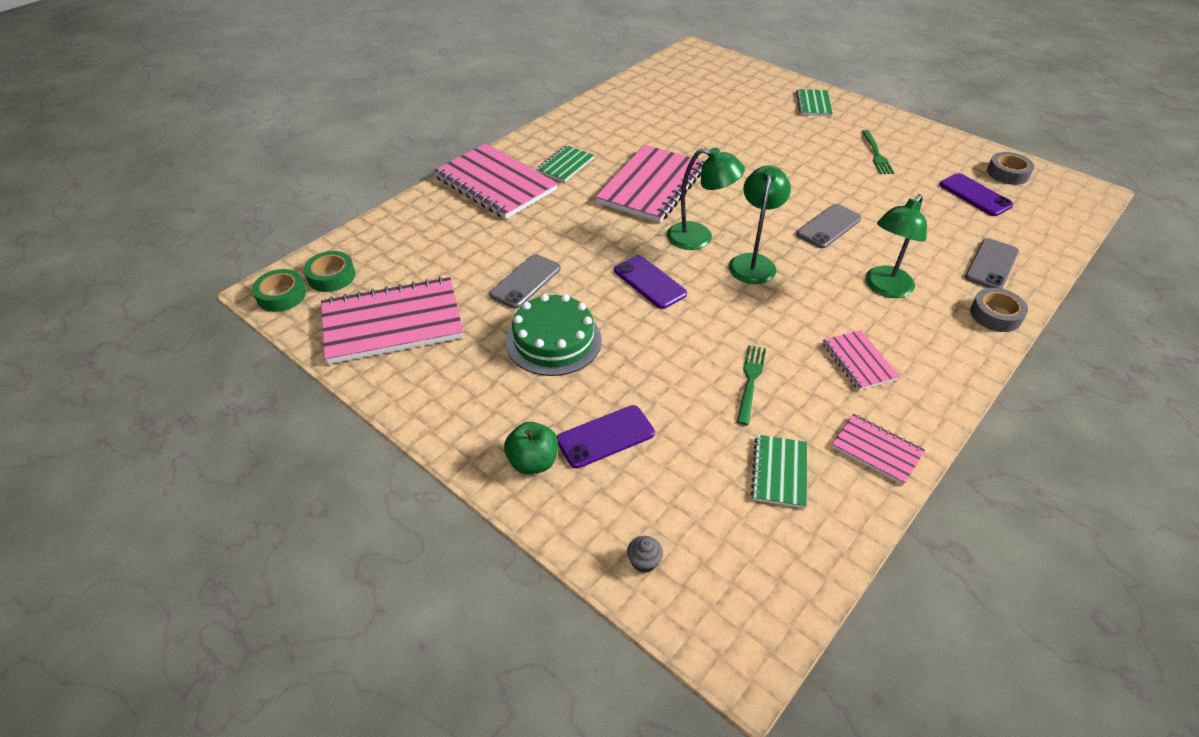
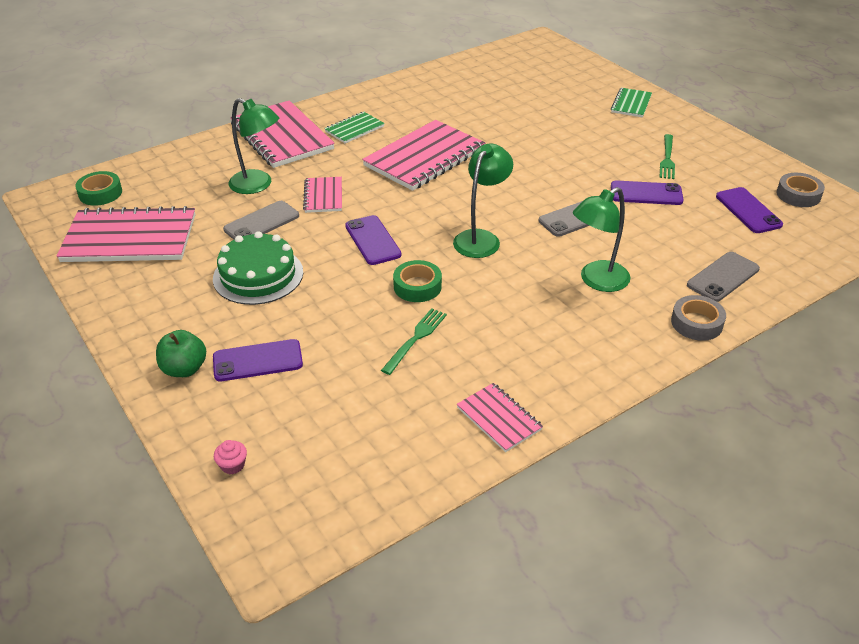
camera: 15 degrees right, 5 degrees down
(281, 295) = (52, 202): green tape -> green tape (417, 286)
(644, 561) = (232, 465): grey cupcake -> pink cupcake
(699, 238) = (442, 209): green lamp -> green lamp (258, 185)
(779, 472) = (395, 419): green notebook -> none
(858, 361) = (529, 340): pink notebook -> pink notebook (323, 196)
(877, 192) = (646, 193): none -> purple phone

